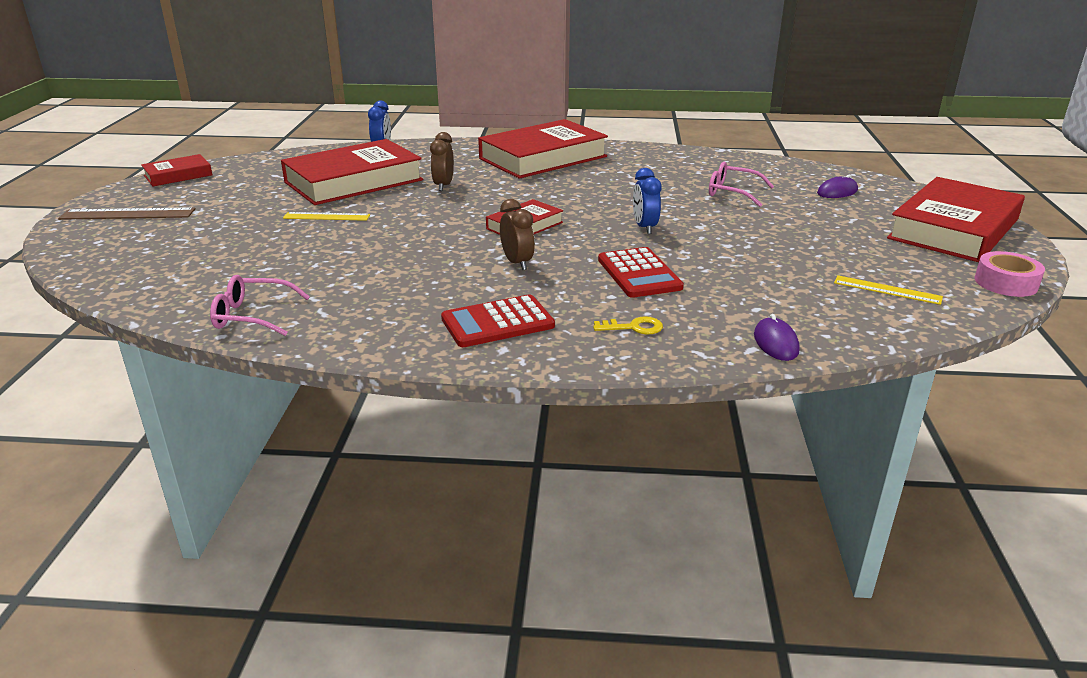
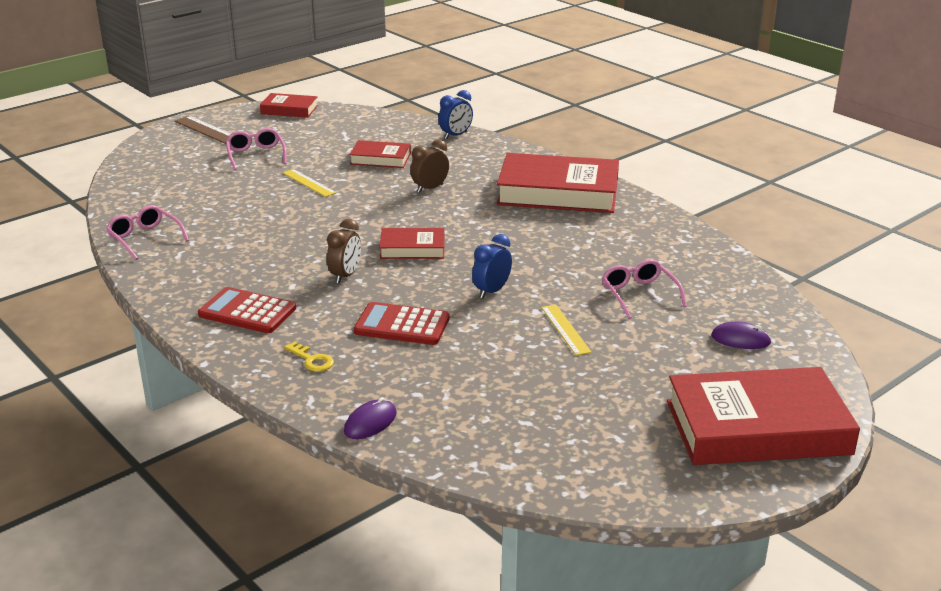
camera: 45 degrees right, 0 degrees up
(222, 215) = (256, 155): none -> pink glasses
(353, 181) = (380, 159): red book -> red book, size x0.50
(639, 274) = (402, 325): red calculator -> red calculator turned 75 degrees clockwise
(887, 290) = (548, 437): yellow ruler -> yellow ruler (565, 329)
(1006, 283) = (666, 492): pink tape -> none

